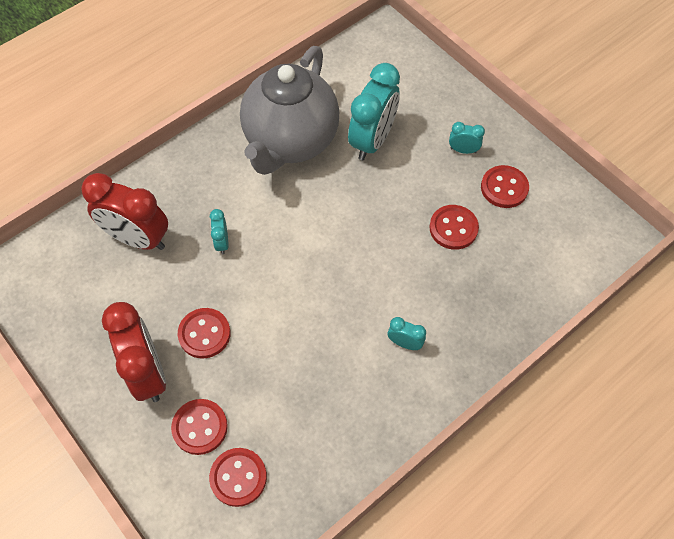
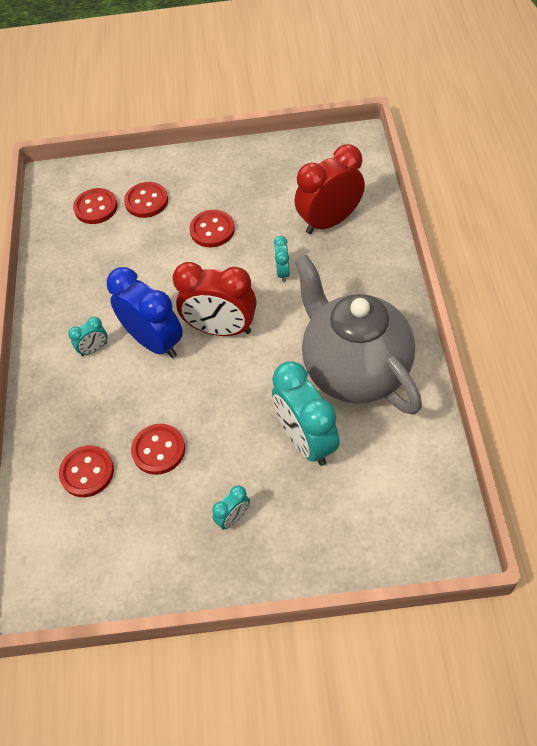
camera: 130 degrees right, 5 degrees down
(147, 373) = (210, 188): red clock -> red clock (221, 329)
(222, 243) = (283, 272): turquoise clock -> turquoise clock turned 120 degrees counterclockwise
(363, 298) = (154, 342): none -> blue clock
(504, 188) = (163, 526): red button -> red button (87, 472)

